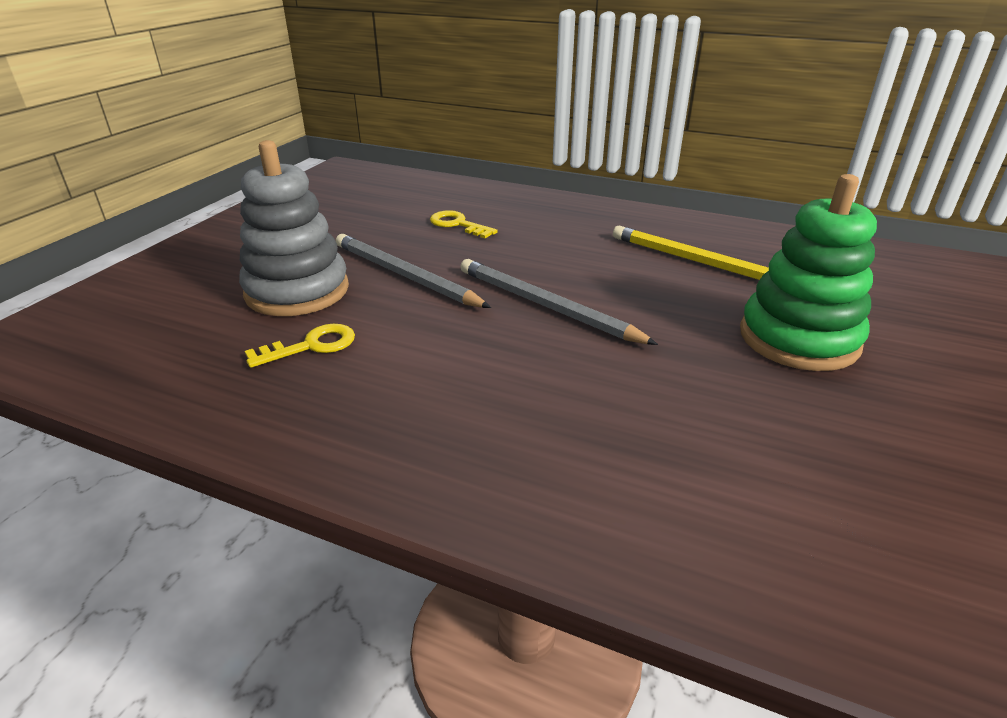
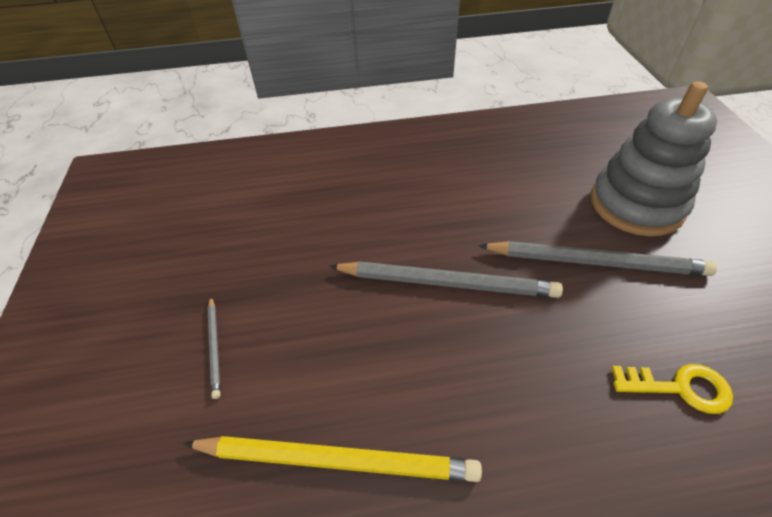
camera: 150 degrees right, 15 degrees up
(311, 346) = (549, 170): yellow key -> none
(798, 339) = (215, 347): green stacking toy -> grey pencil

